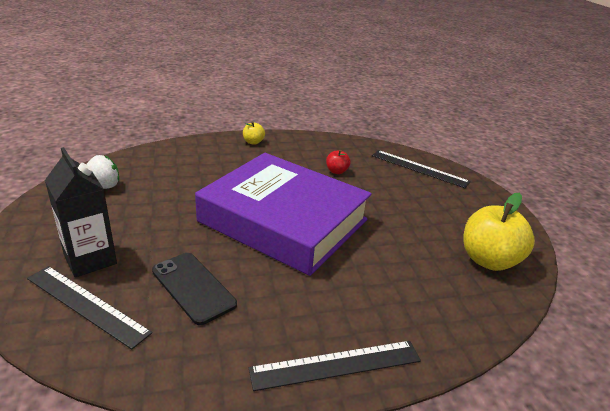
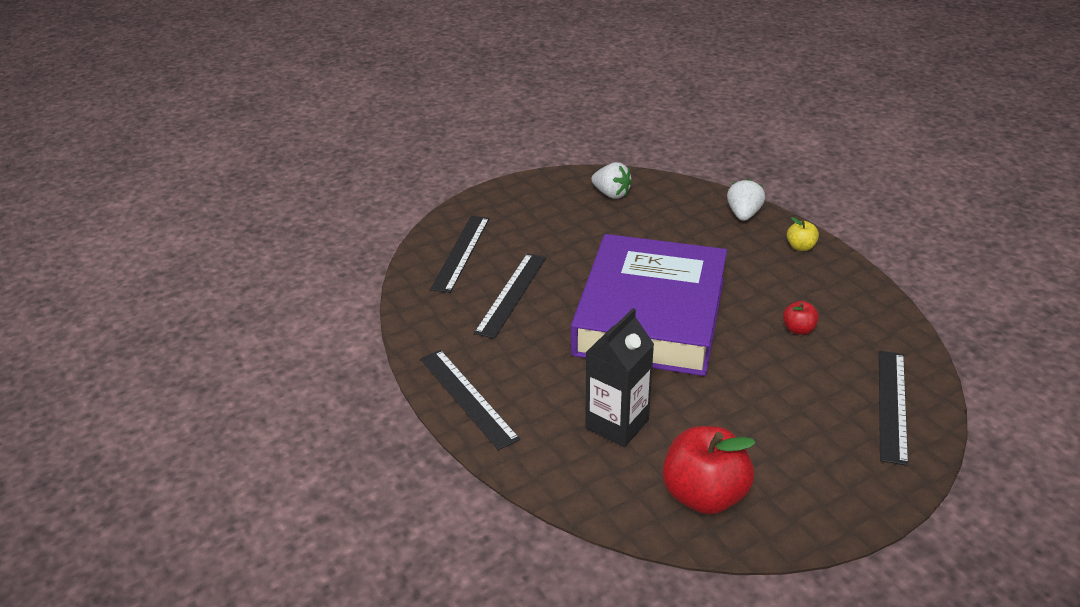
camera: 75 degrees right, 5 degrees up
(90, 259) = (510, 232): black carton -> black carton (617, 424)
(193, 287) = (511, 294): black phone -> black ruler
(197, 147) = (743, 214): none -> white strawberry
(489, 260) = (704, 495): yellow apple -> red apple

